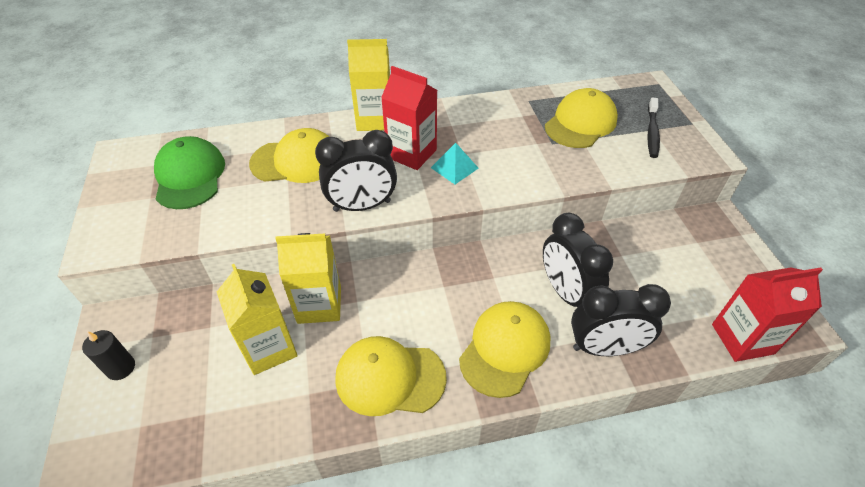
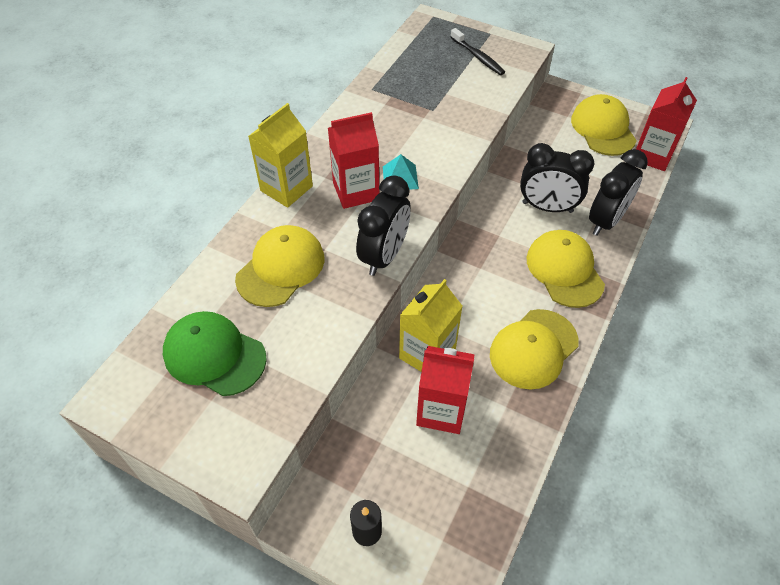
camera: 50 degrees left, 5 degrees up
(269, 348) = (441, 410): yellow carton -> red carton
(580, 123) = (429, 81): yellow cap -> yellow cap (603, 128)

